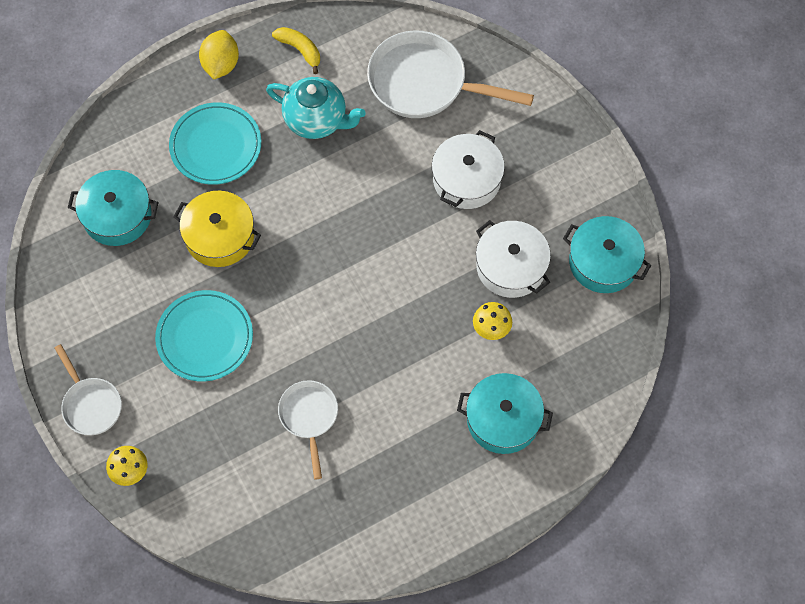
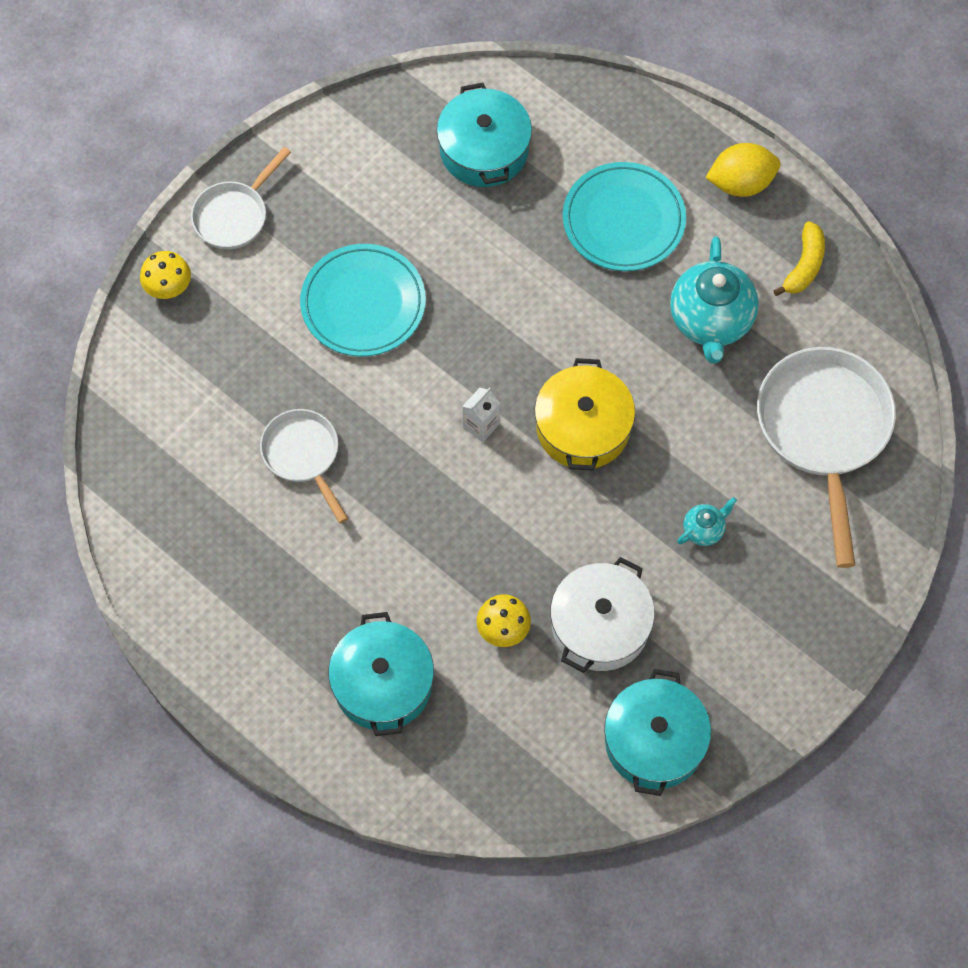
camera: 70 degrees right, 0 degrees up
(219, 236) = (502, 270): yellow pot -> yellow pot (583, 427)
(309, 417) = (303, 456): white pan -> white pan turned 90 degrees counterclockwise
(334, 291) = (481, 425): none -> white carton
(466, 179) = (704, 530): white pot -> turquoise teapot

